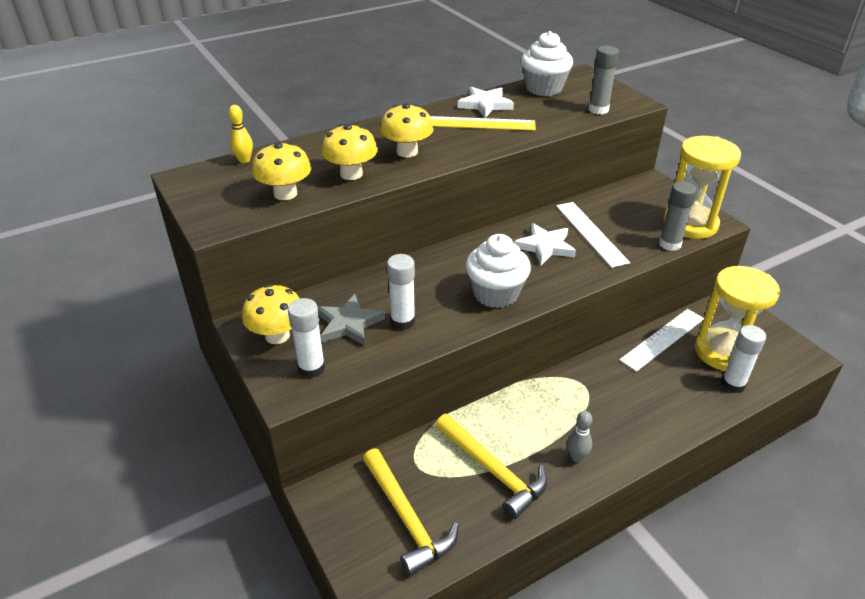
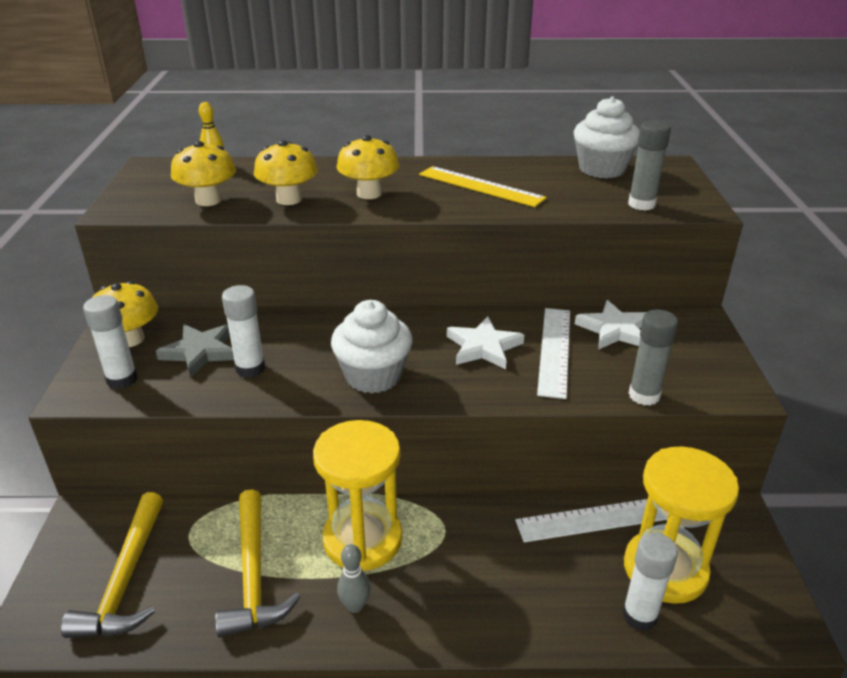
camera: 30 degrees right, 5 degrees down
(485, 105) = (511, 170): white star -> white star (614, 330)
(690, 224) = (699, 381): yellow hourglass -> yellow hourglass (362, 539)

